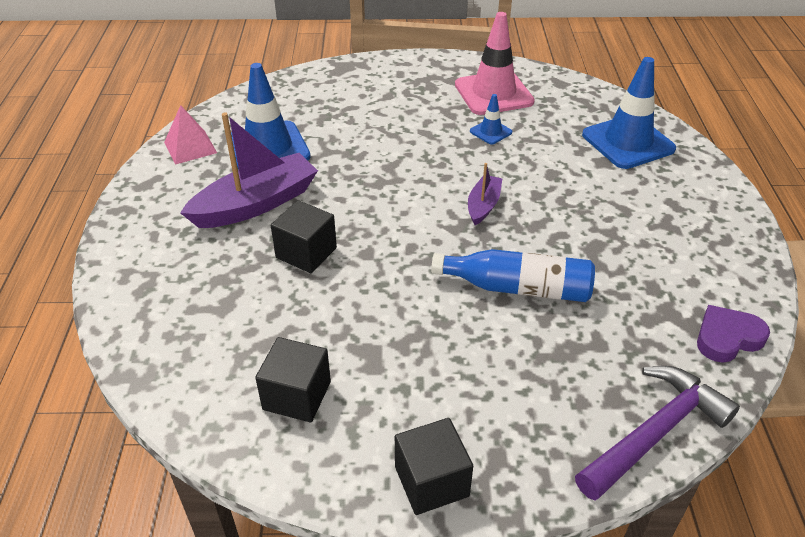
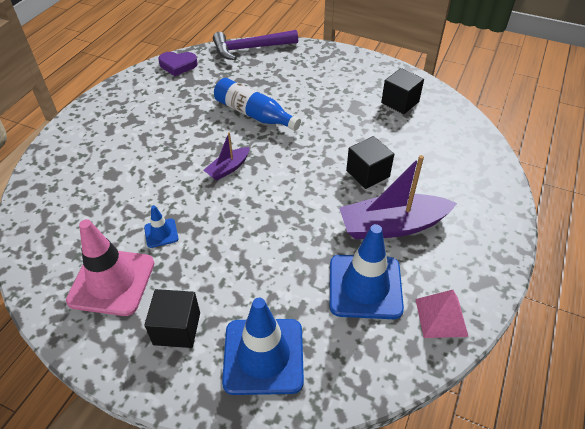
camera: 155 degrees left, 5 degrees up
(431, 481) = (353, 60): black cube -> black cube (177, 328)
(628, 142) = (72, 184): blue traffic cone -> blue traffic cone (263, 356)

